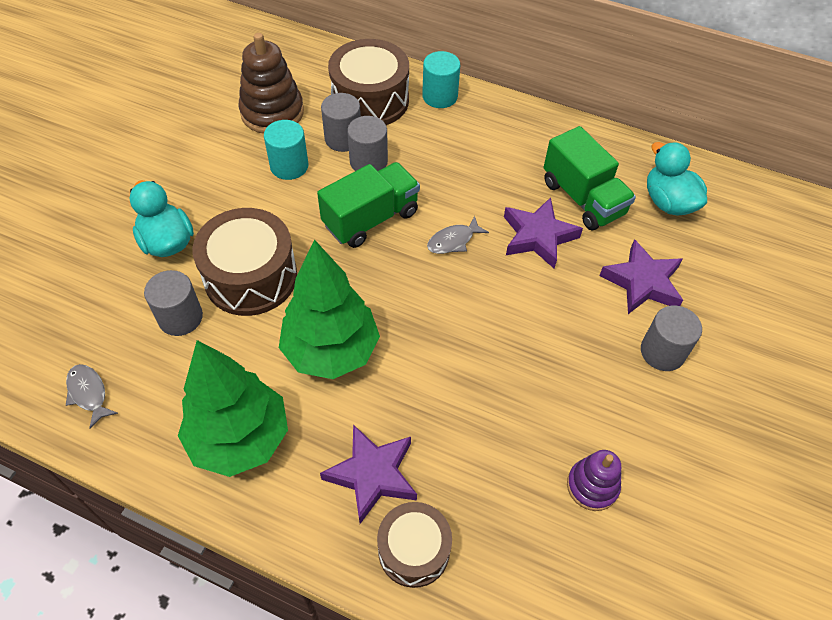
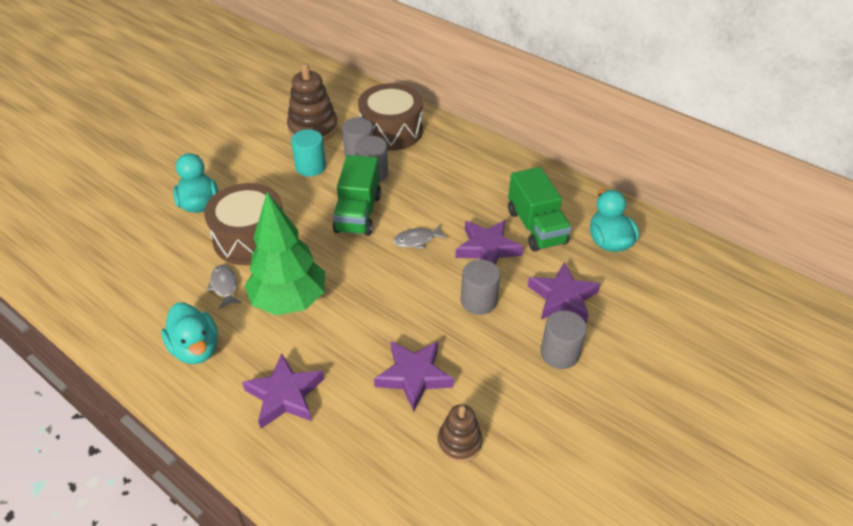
camera: 15 degrees right, 10 degrees down
(88, 393) = (101, 295): grey fish -> grey fish (224, 286)
(180, 318) = (187, 257): grey cylinder -> grey cylinder (478, 301)
(240, 438) = (196, 348): green tree -> turquoise duck
(371, 219) = (358, 213): green truck -> green truck turned 120 degrees clockwise
(414, 550) = (295, 457): brown drum -> none
(440, 96) = (447, 136): turquoise cylinder -> none
(512, 416) = (414, 376): none -> purple star
(592, 486) = (459, 442): purple stacking toy -> brown stacking toy

